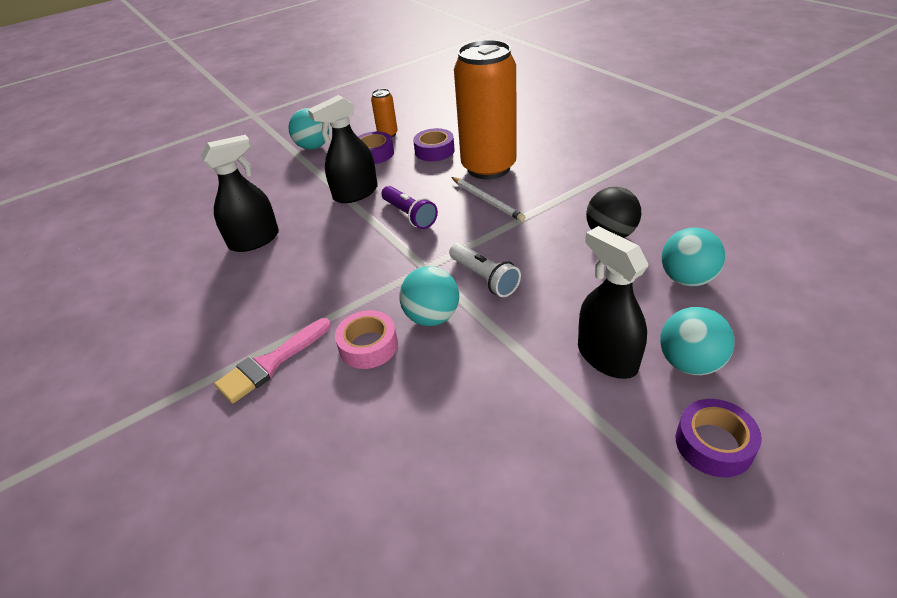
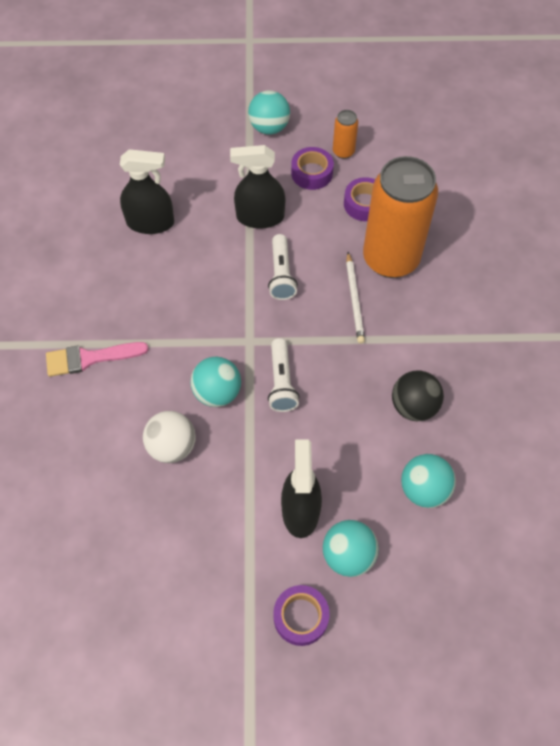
camera: 30 degrees right, 20 degrees up
(368, 346) = (158, 388): pink tape -> none
(409, 215) = (281, 274): purple flashlight -> white flashlight
(428, 383) = (172, 446): none -> white ball

